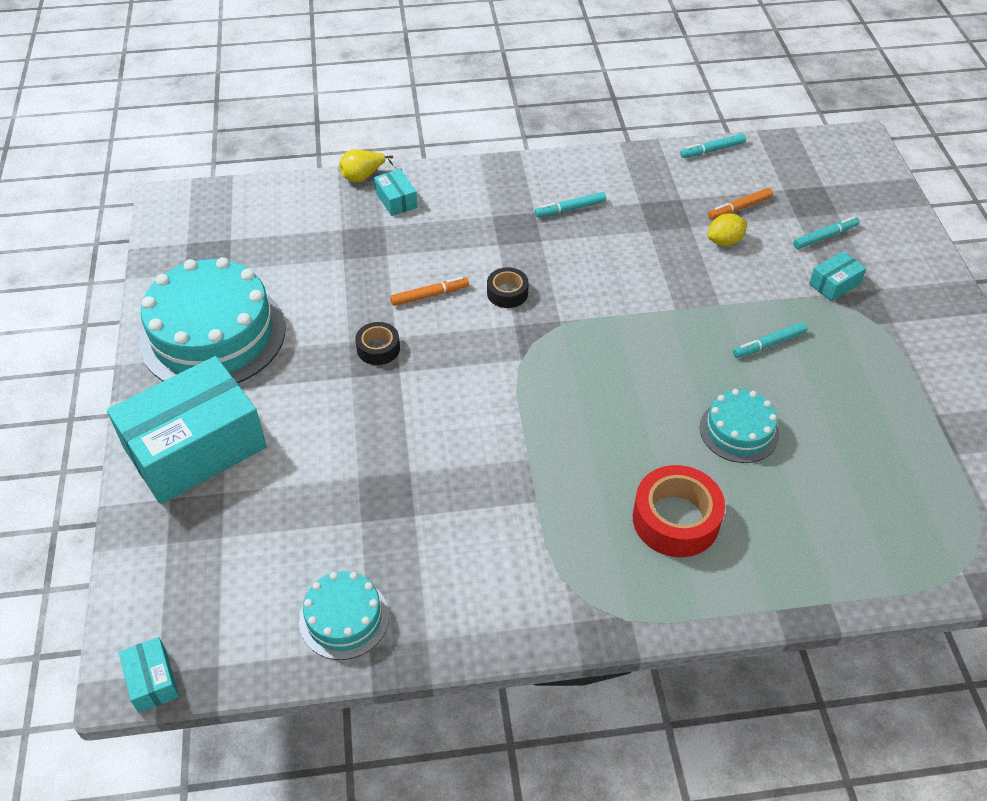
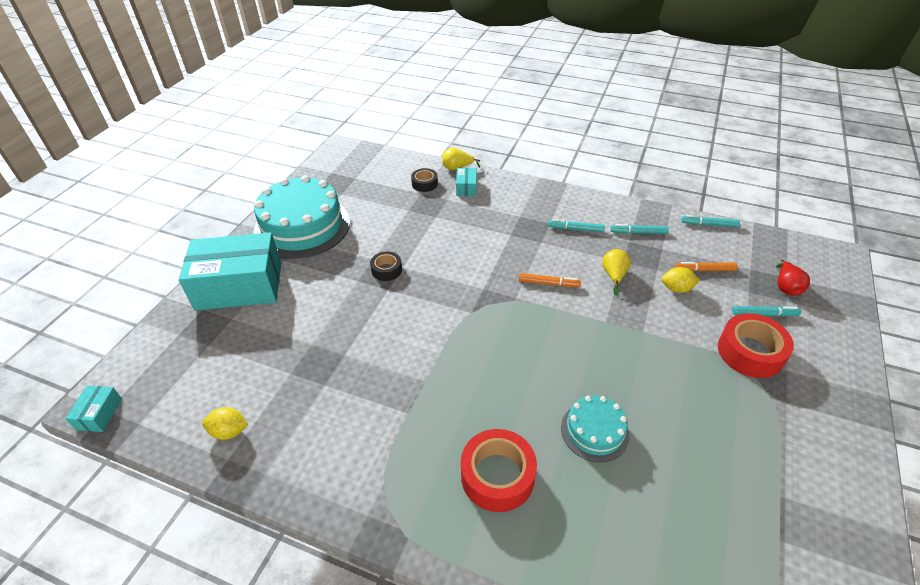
camera: 30 degrees right, 5 degrees down
(344, 618) = (229, 431): turquoise cake -> yellow lemon
(429, 295) = (443, 250): orange marker -> orange marker (548, 283)
(507, 293) = (493, 266): black tape -> black tape (424, 184)
(650, 251) = (614, 275): none -> yellow pear
(769, 344) = (663, 376): turquoise marker -> turquoise marker (638, 232)
(829, 198) = (786, 287): none -> red pear
(834, 284) = (750, 352): turquoise box -> red tape

